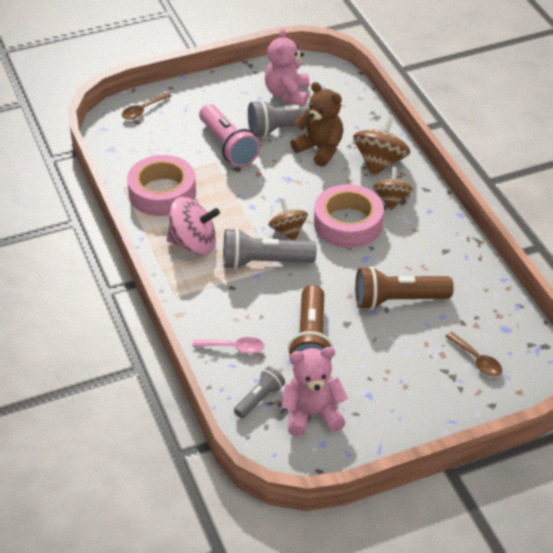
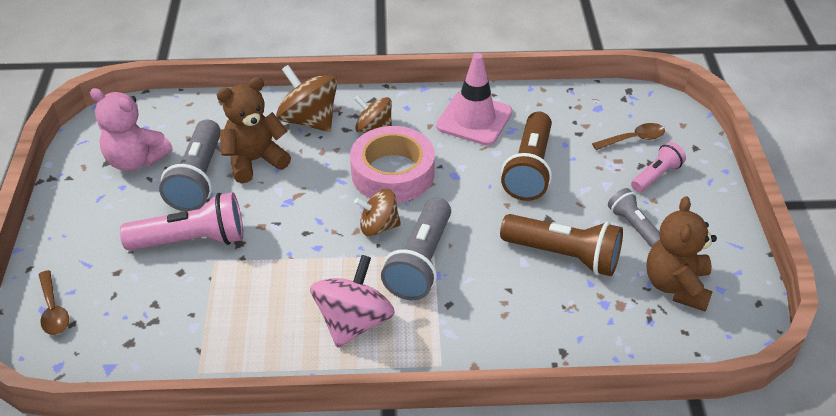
camera: 70 degrees left, 0 degrees up
(162, 193) = (238, 331): pink tape -> none
(234, 348) = (552, 328): pink spoon -> none
(259, 399) = (641, 326): grey flashlight -> grey flashlight (633, 226)
(312, 414) = (676, 286): pink teddy bear -> brown teddy bear
(437, 383) = (656, 176): none -> pink flashlight
(439, 253) = (474, 119): none -> pink traffic cone

